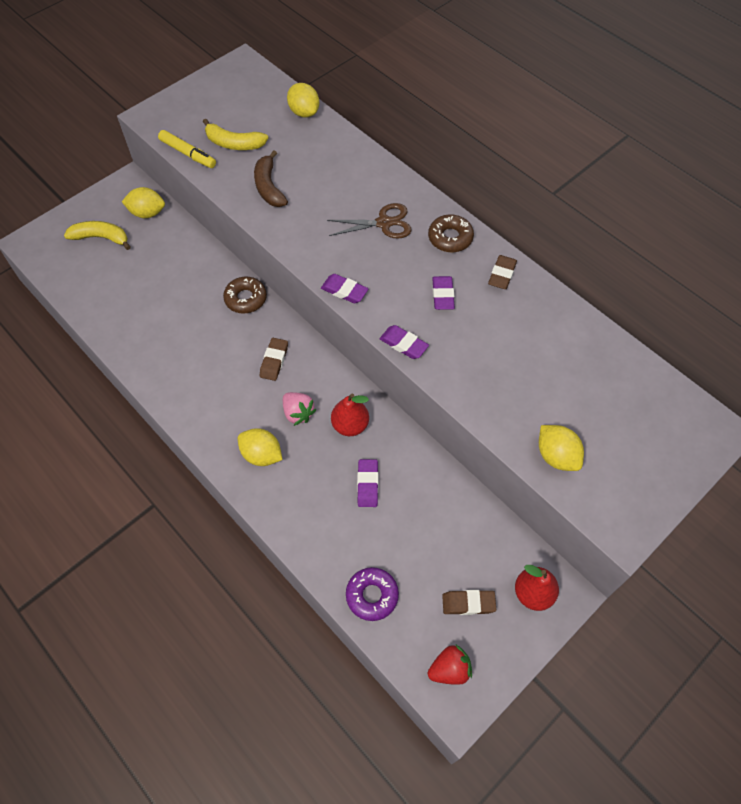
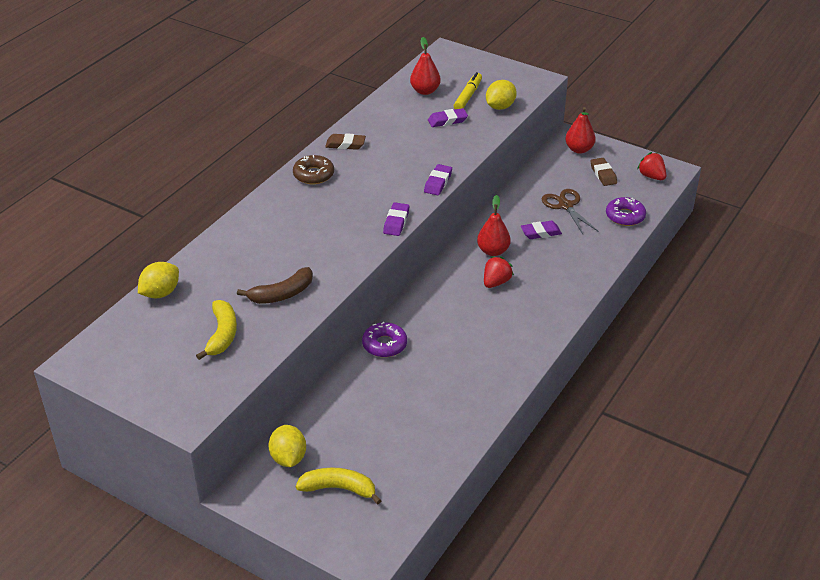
camera: 105 degrees left, 20 degrees down
(101, 238) = (339, 489): yellow banana -> yellow banana turned 105 degrees clockwise
(188, 154) = (246, 367): yellow marker -> yellow marker (468, 96)
(245, 299) = (384, 344): brown donut -> purple donut
(261, 455) = (546, 294): yellow lemon -> none
(274, 361) = (449, 308): brown eraser -> none
(298, 413) = (496, 282): pink strawberry -> red strawberry
(384, 223) = (308, 213): brown scissors -> brown scissors (565, 206)
(443, 295) = (379, 170): purple eraser -> purple eraser (447, 121)
(609, 379) = (425, 91): none -> red pear

